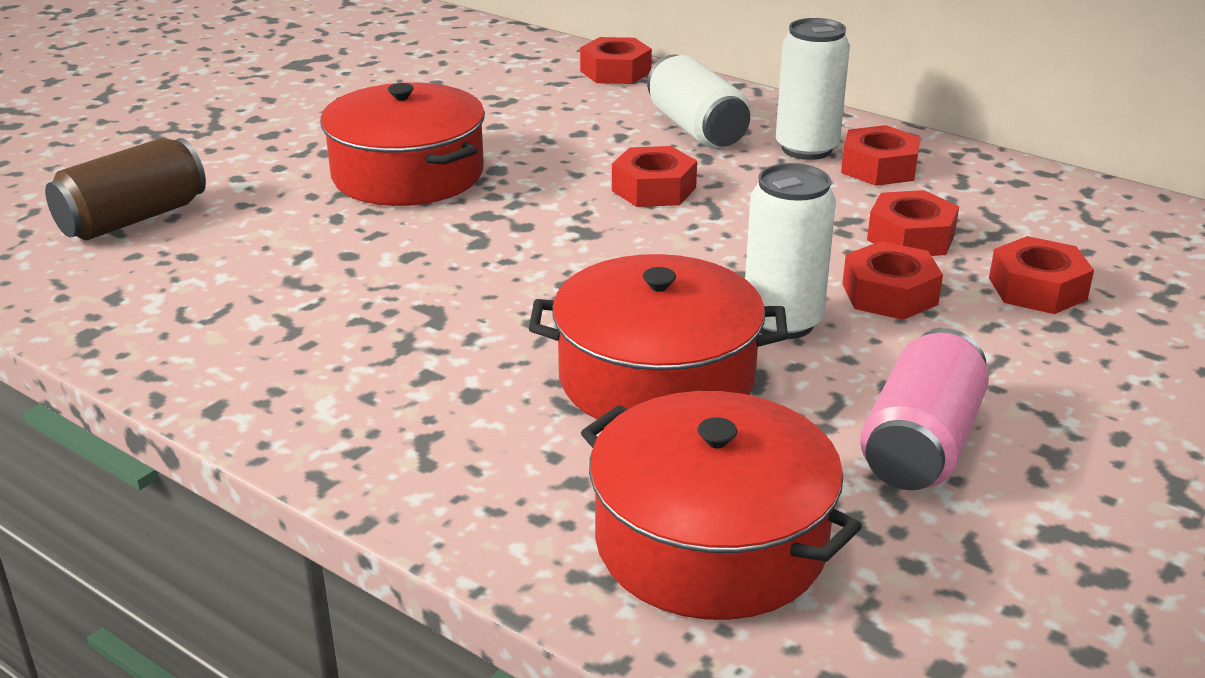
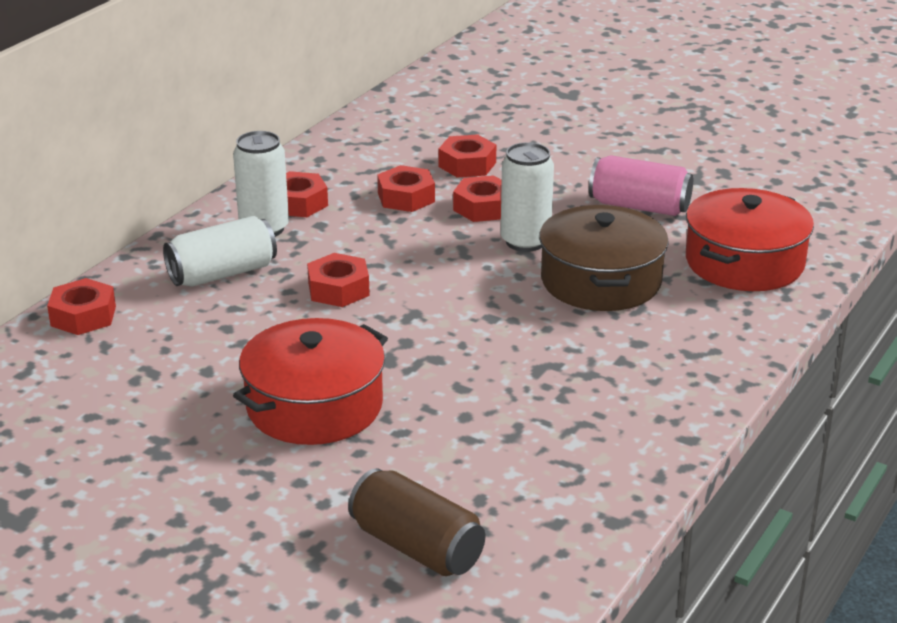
camera: 95 degrees left, 0 degrees up
(656, 378) = (601, 281): red pot -> brown pot

